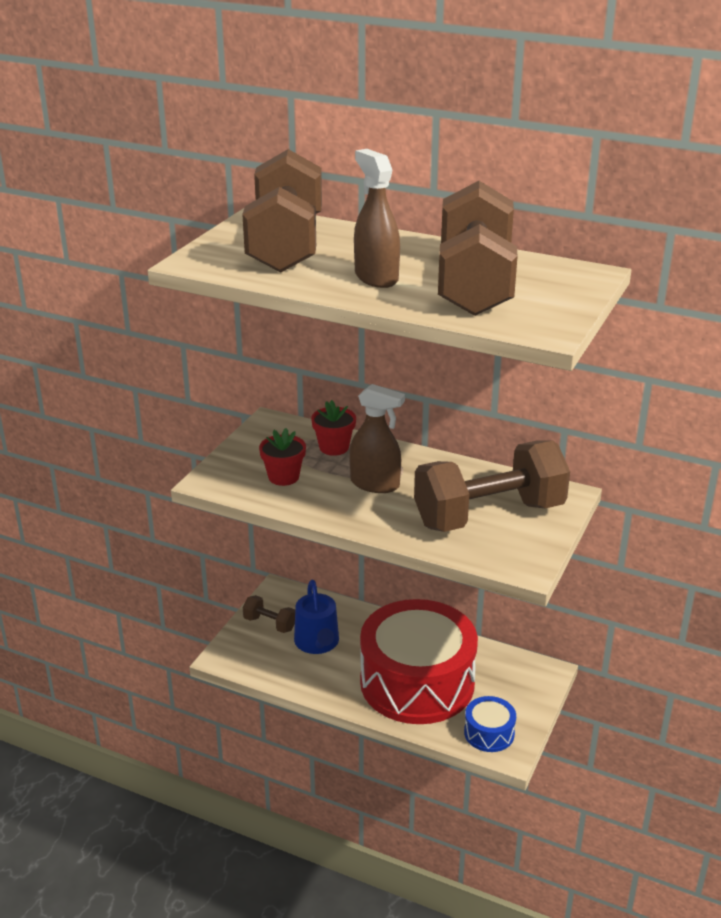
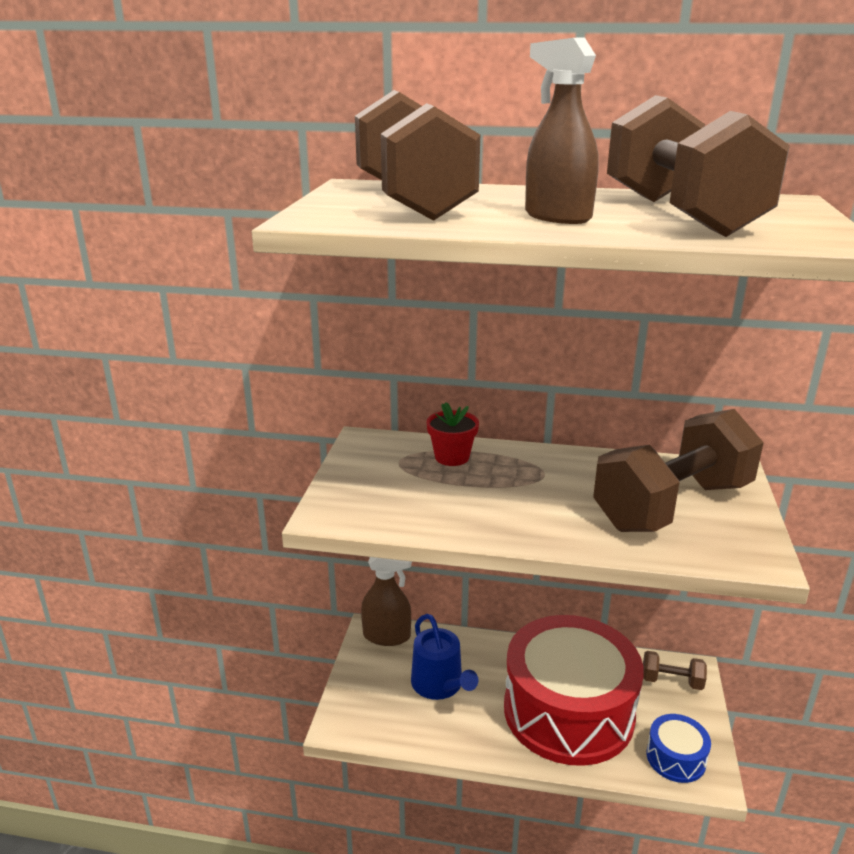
camera: 15 degrees left, 5 degrees down
(270, 624) = (377, 672): brown dumbbell -> brown dumbbell (671, 681)
(283, 477) = (414, 497): red flower pot -> none
(375, 484) = (523, 490): brown spray bottle -> brown spray bottle (387, 636)

